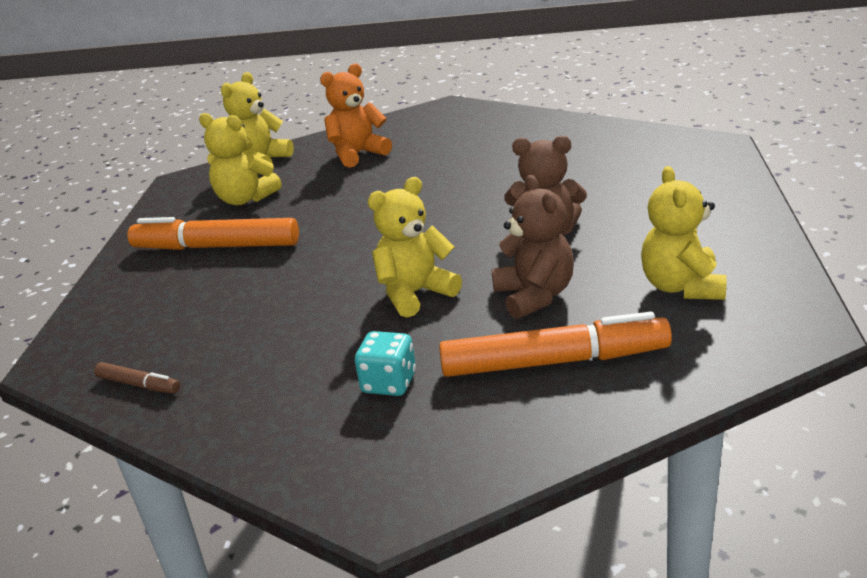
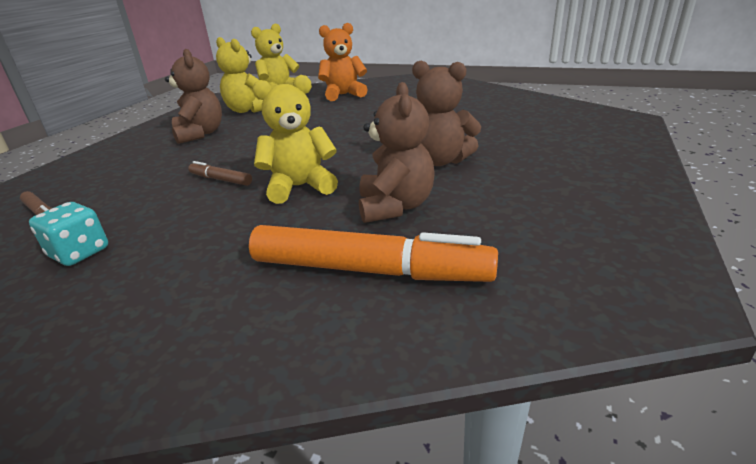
camera: 15 degrees right, 0 degrees up
(216, 247) = (200, 134): orange marker -> brown teddy bear
(312, 302) = (220, 180): none -> brown marker
(389, 383) = (210, 256): turquoise dice -> turquoise dice (79, 253)
(682, 287) = (541, 224): yellow teddy bear -> none

